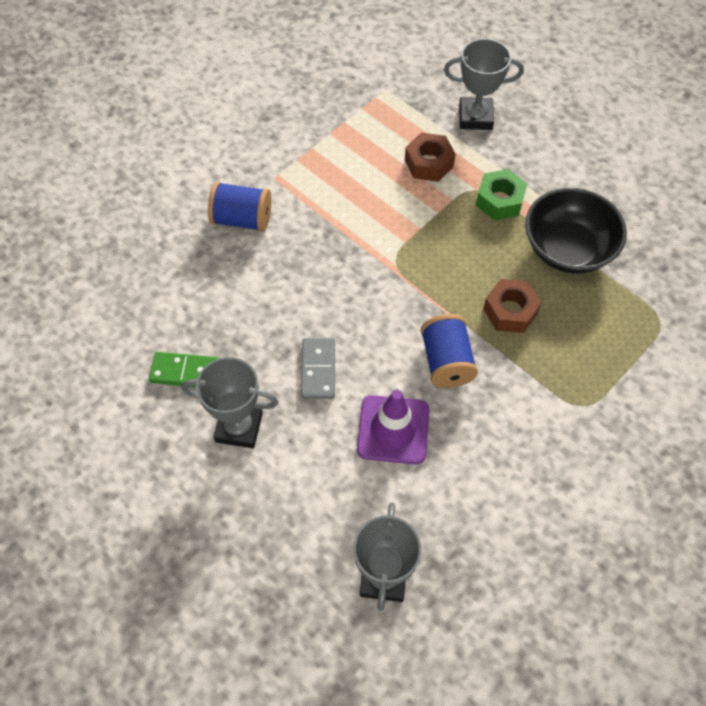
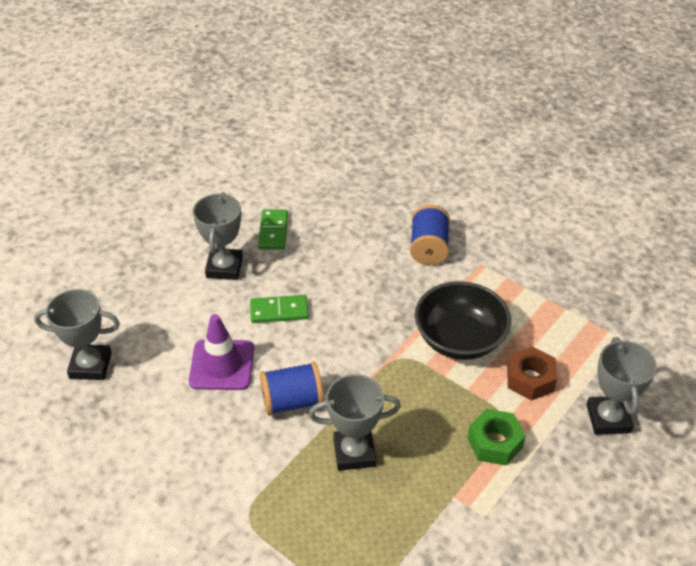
camera: 85 degrees right, 15 degrees down
(318, 369) = (279, 311): grey domino -> green domino
(510, 311) = (354, 452): brown nut -> grey trophy
(567, 249) = (441, 507): black bowl -> black bowl (459, 339)

